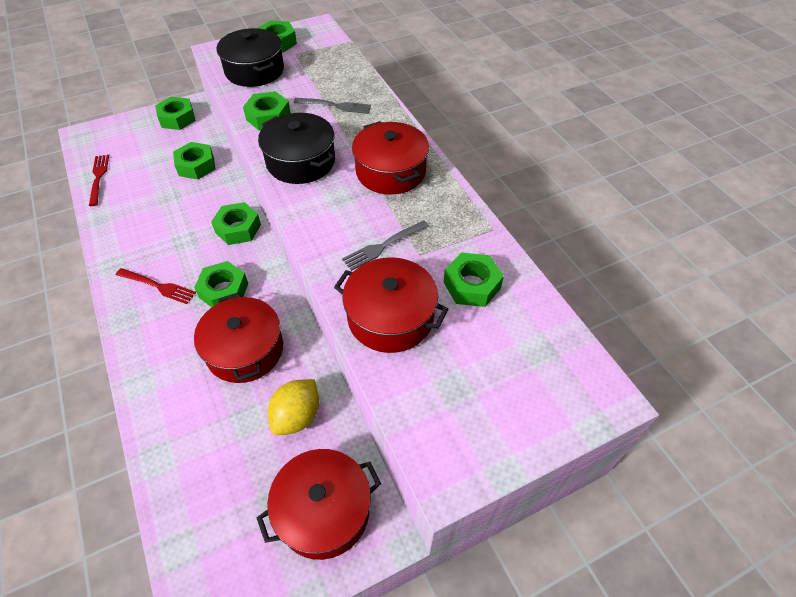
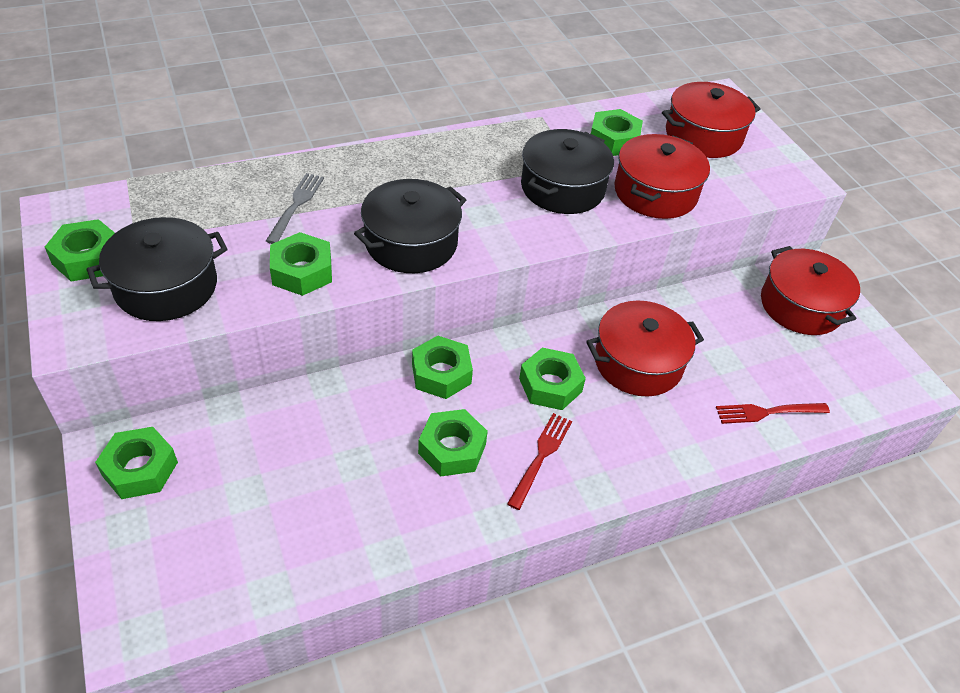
camera: 90 degrees left, 5 degrees down
(98, 178) = (282, 576): red fork -> red fork (768, 412)
(196, 166) = (289, 430): green nut -> green nut (452, 449)
(297, 416) = (713, 321): yellow lemon -> none
(383, 246) = (562, 188): grey fork -> black pot
(390, 171) = (443, 171): red pot -> red pot (703, 136)

